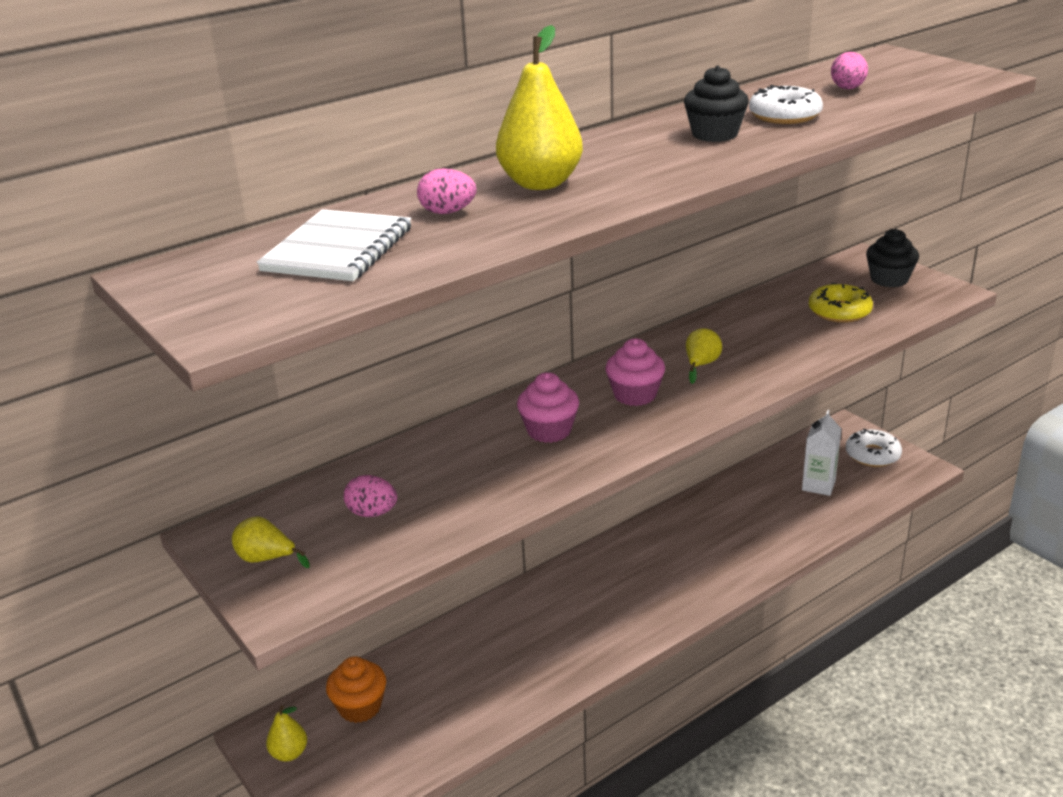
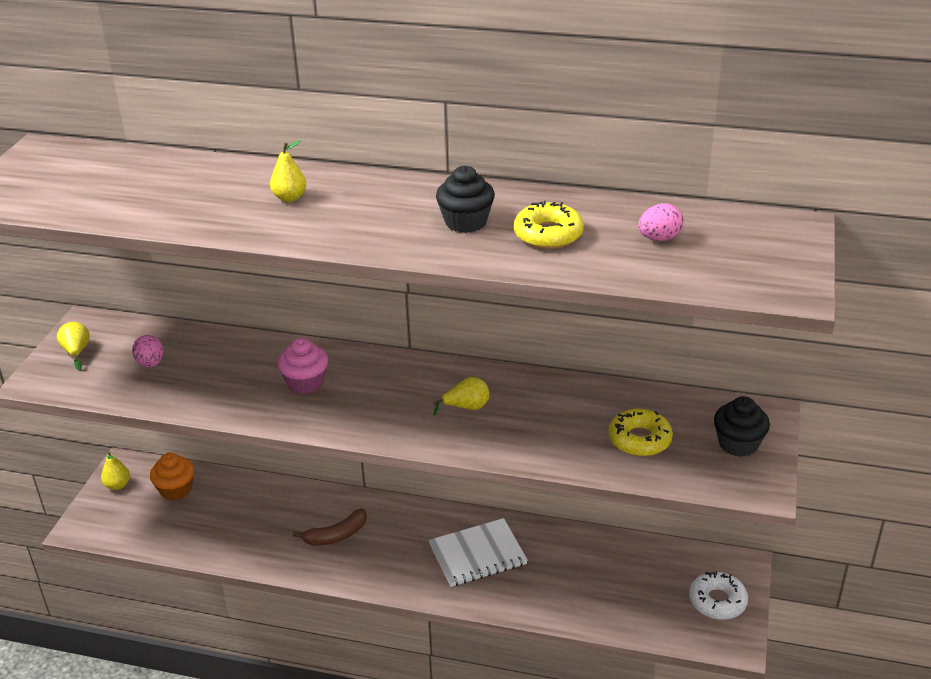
camera: 50 degrees right, 5 degrees up
(338, 249) = (117, 182): white notebook -> white notebook (477, 555)
(447, 212) = (207, 189): pink egg -> none
(540, 183) = (289, 198): yellow pear -> yellow pear, size x0.52
(572, 619) = (336, 535): none -> brown banana
(635, 395) = (390, 397): pink cupcake -> none
(784, 115) = (548, 234): white donut -> yellow donut
(818, 485) = (632, 587): white carton -> none

